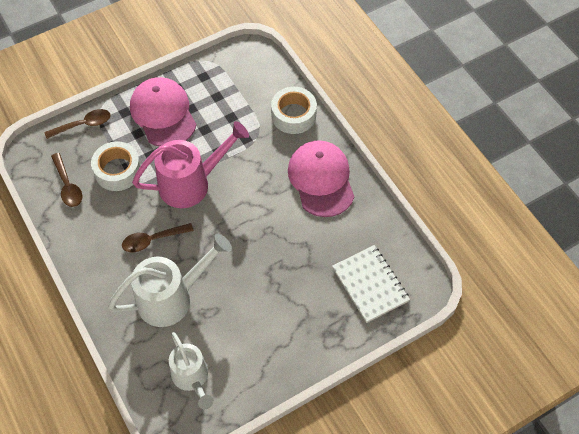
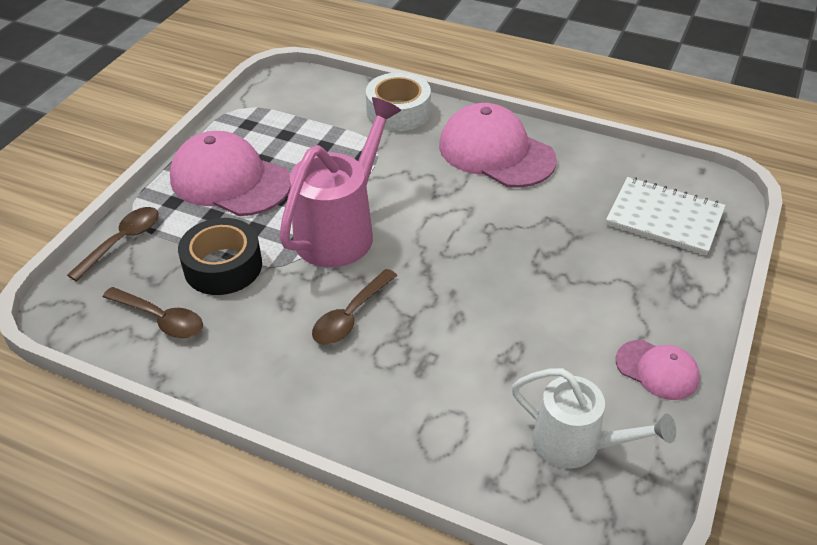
camera: 35 degrees left, 15 degrees down
(118, 171) = (223, 266): white tape -> black tape
(172, 298) = (446, 365): white watering can -> none
(268, 368) = (657, 370): none -> pink cap

